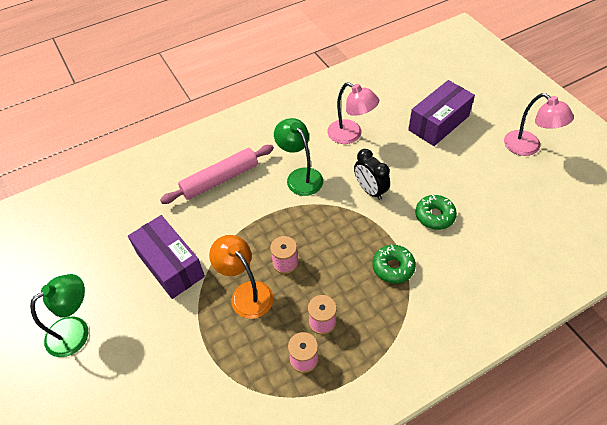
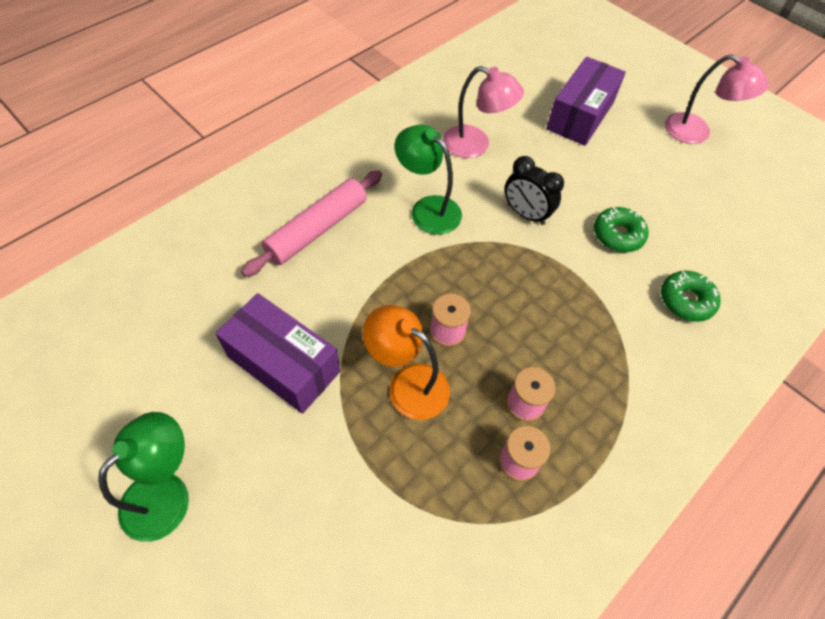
camera: 20 degrees left, 5 degrees up
(393, 267) = (590, 311): green donut -> green donut (686, 300)

